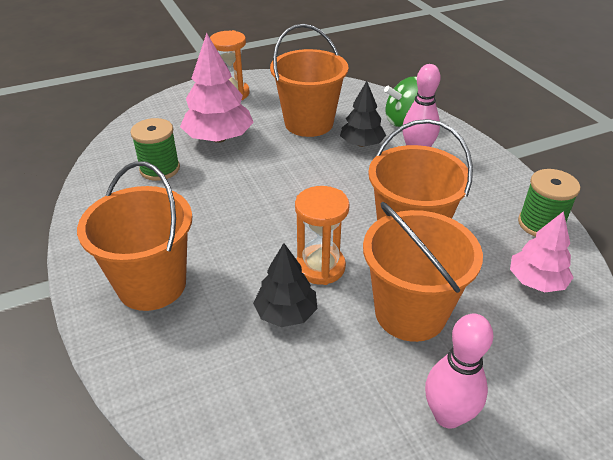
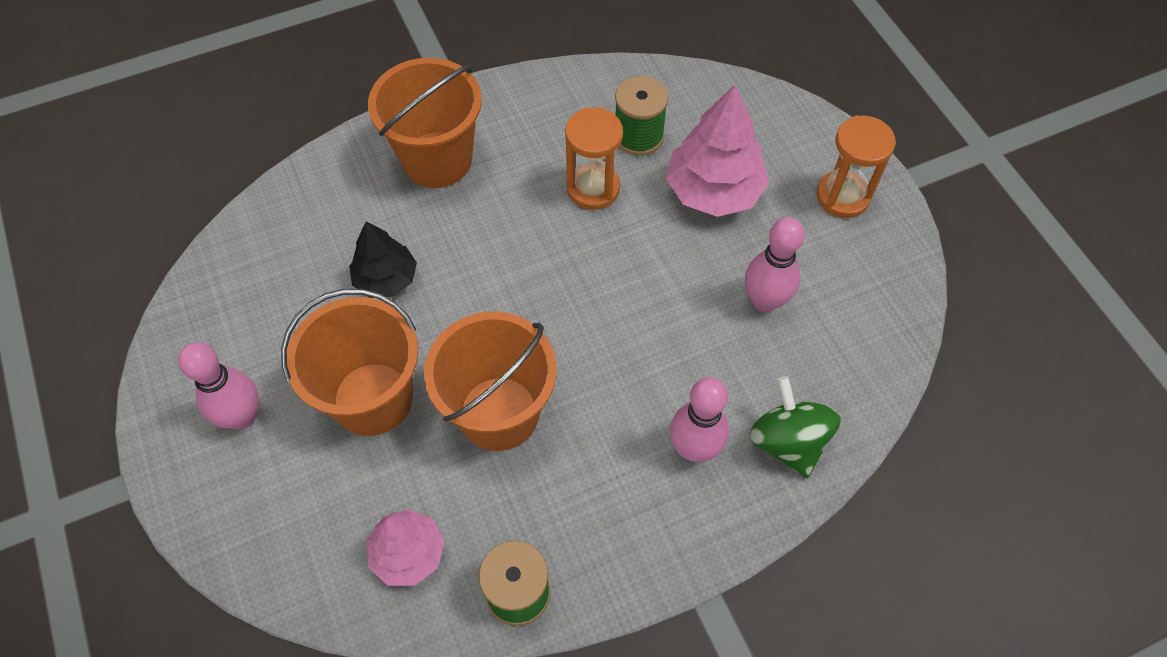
camera: 90 degrees right, 20 degrees up
(309, 123) = (764, 301): orange bucket -> pink bowling pin
(320, 267) = (451, 311): orange hourglass -> orange hourglass (593, 188)
(362, 144) = (711, 371): black tree -> none

